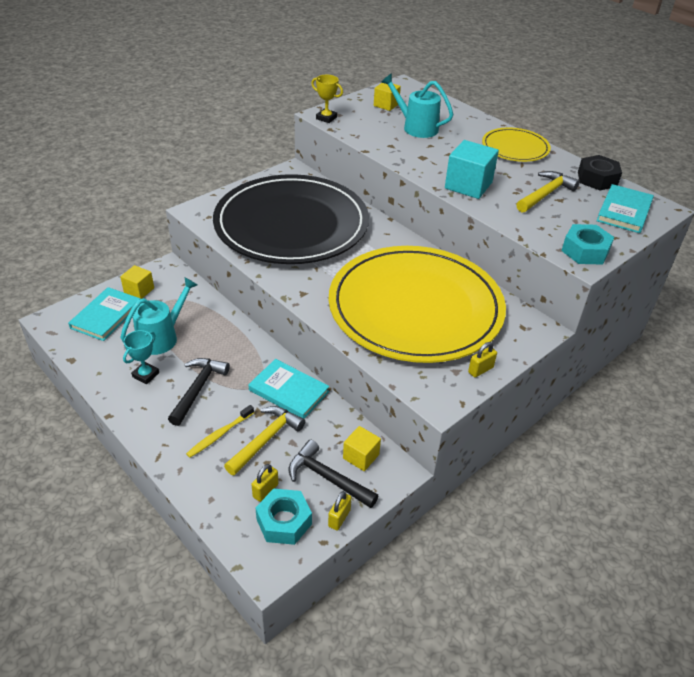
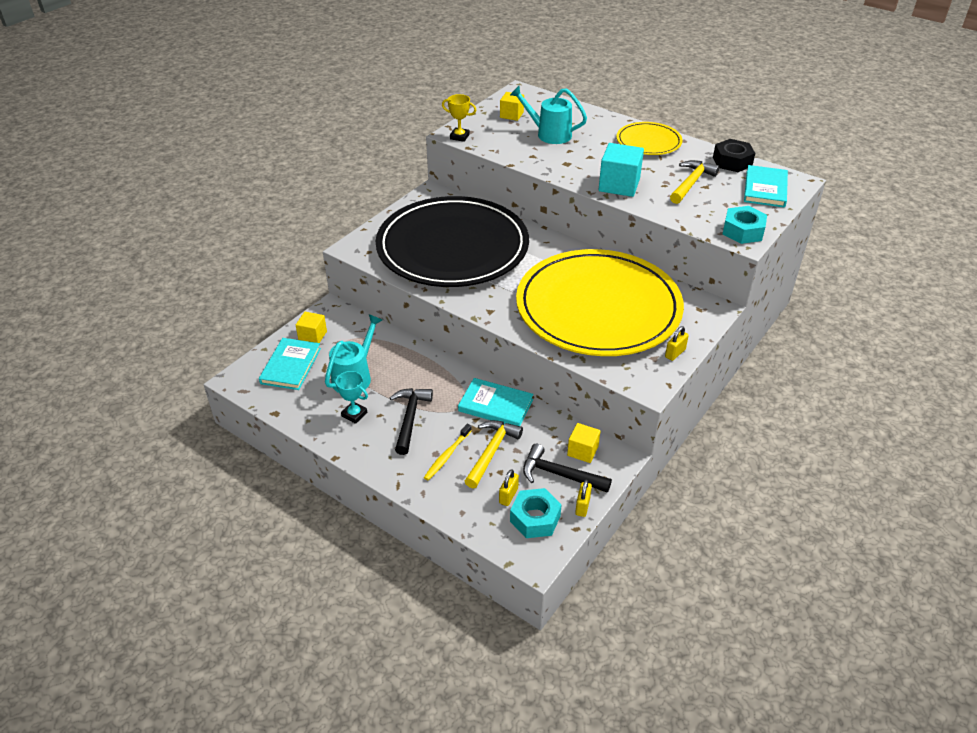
camera: 10 degrees left, 0 degrees up
(145, 375) = (354, 414): turquoise trophy -> turquoise trophy turned 75 degrees counterclockwise

